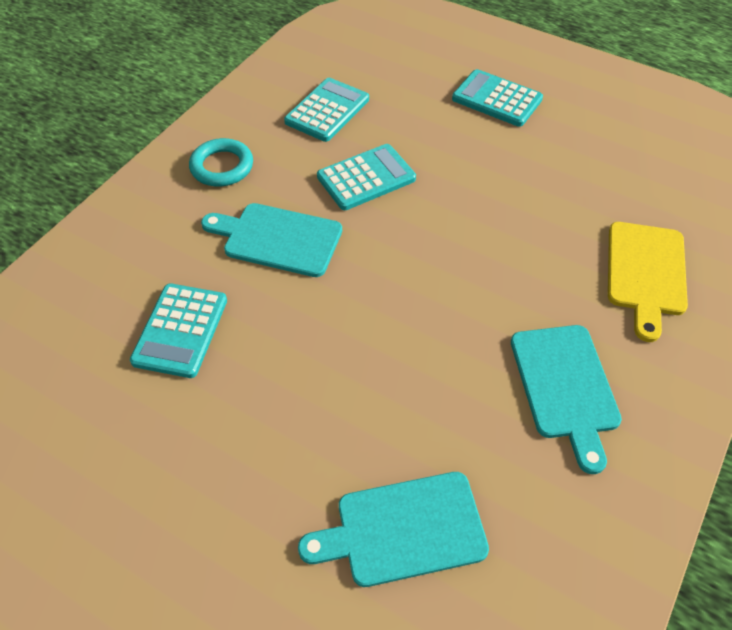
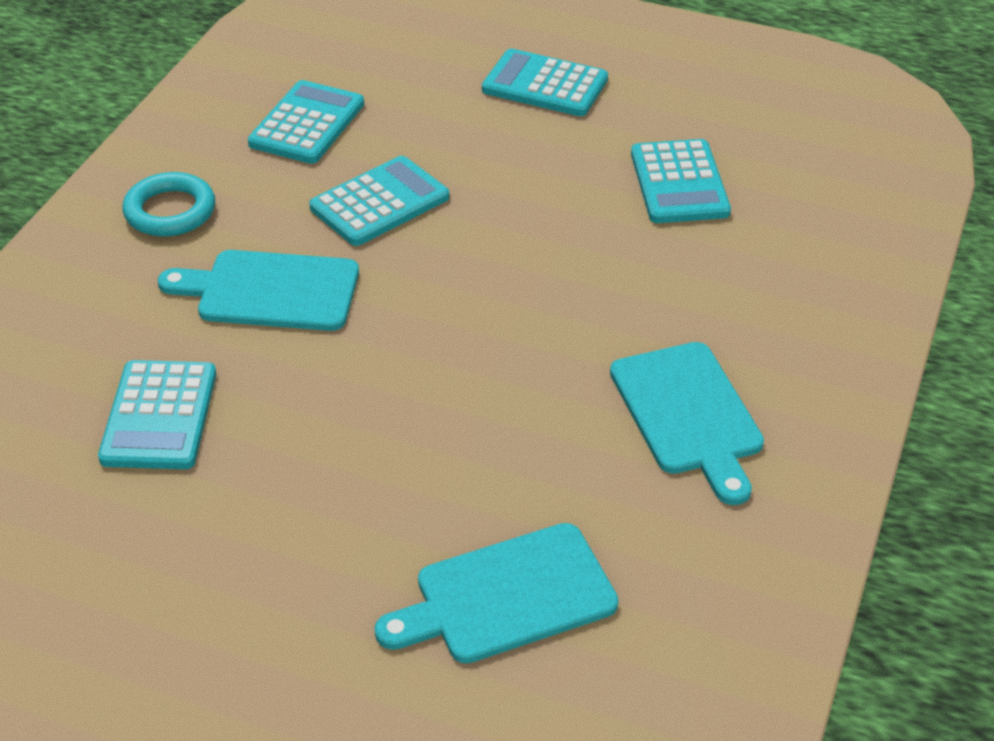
camera: 10 degrees left, 10 degrees down
(582, 188) = (679, 183): none -> turquoise calculator
(646, 273) = (775, 273): yellow cutting board -> none

